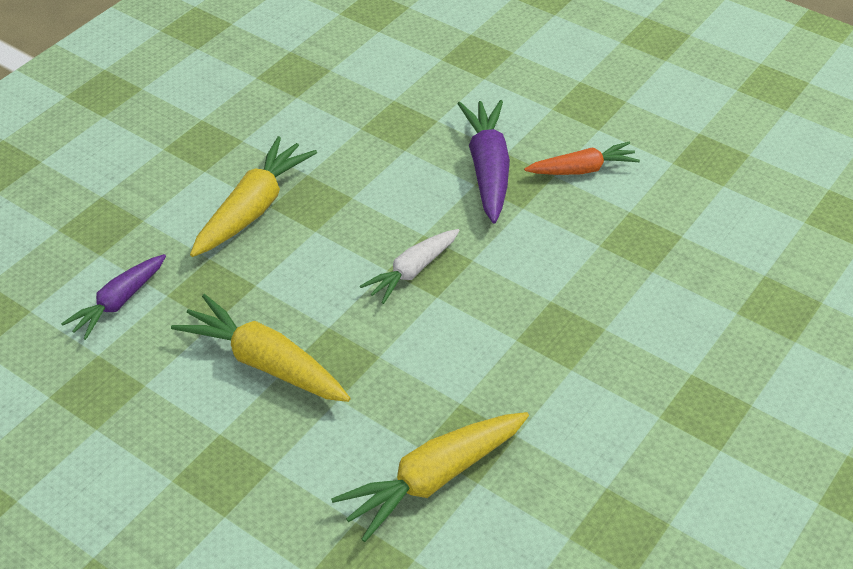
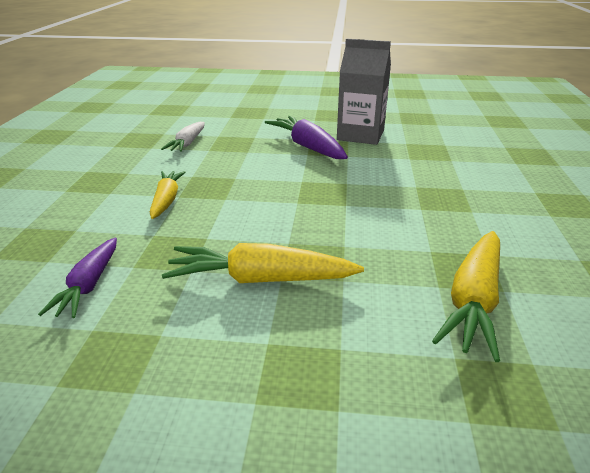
camera: 30 degrees left, 15 degrees down
(253, 208) = (167, 200): yellow carrot -> yellow carrot, size x0.65
(412, 271) = (315, 198): white carrot -> white carrot (187, 143)
(582, 169) = (360, 135): orange carrot -> grey carton

